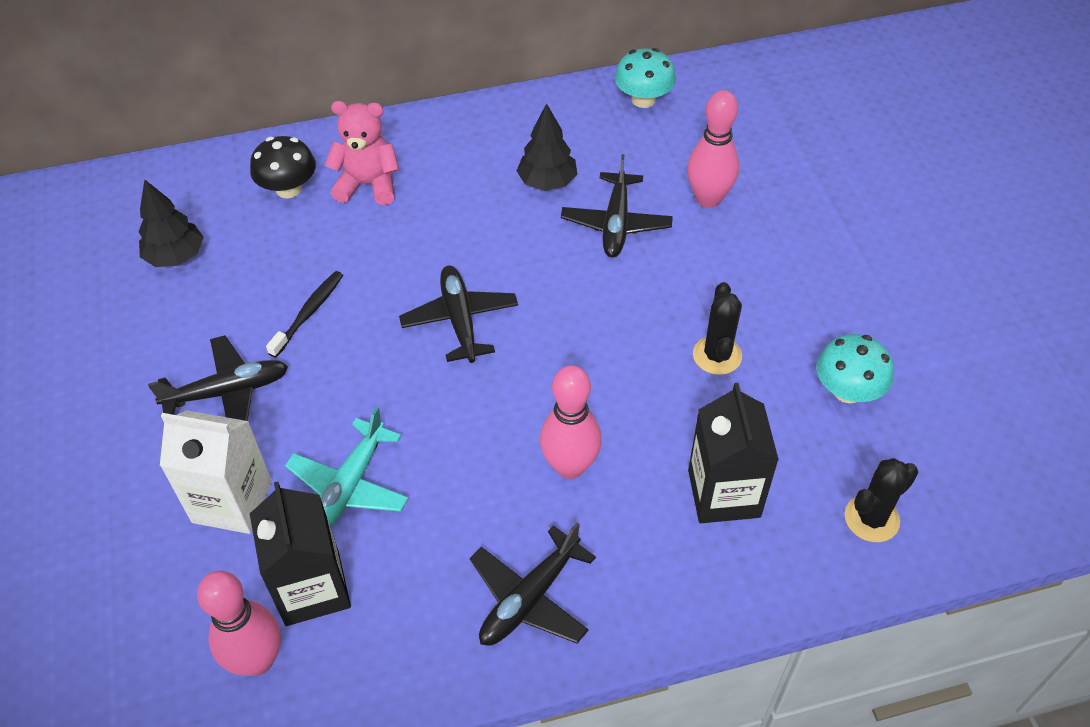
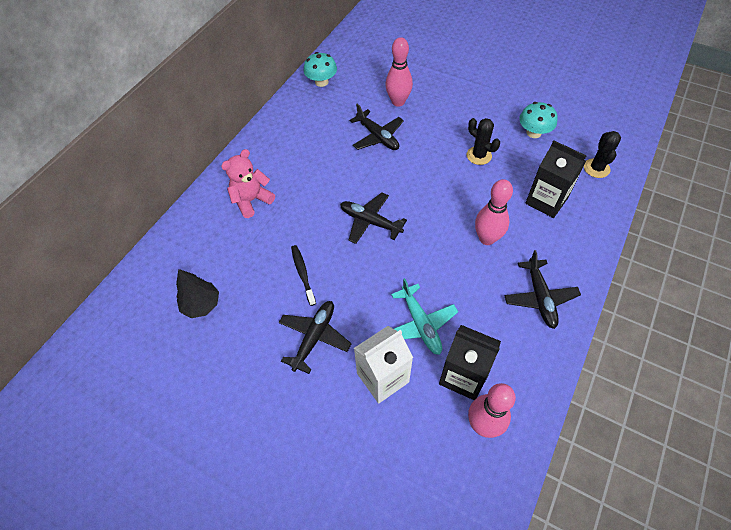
camera: 45 degrees left, 5 degrees up
(288, 188) = (215, 231): black mushroom -> none
(547, 182) = (328, 141): black tree -> none

